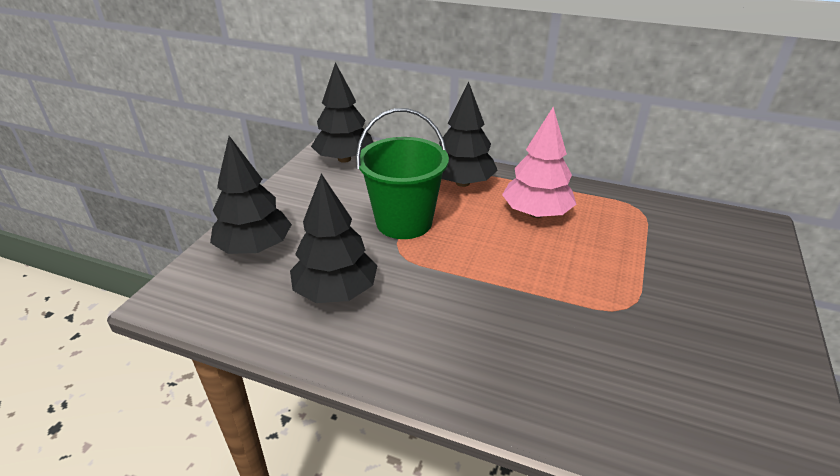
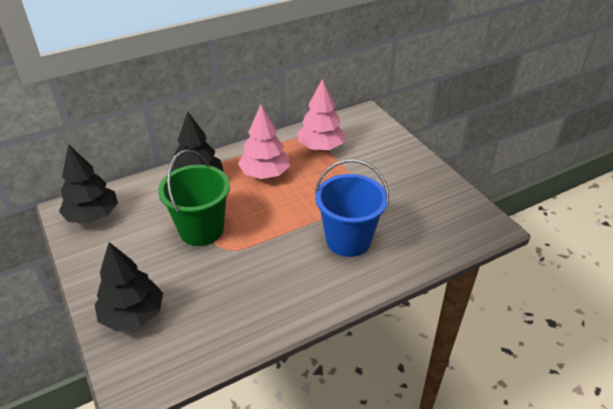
camera: 50 degrees left, 5 degrees up
(336, 291) = (226, 297): black tree -> none
(536, 338) = (348, 240): none -> blue bucket
(640, 225) = (320, 147): none -> pink tree

